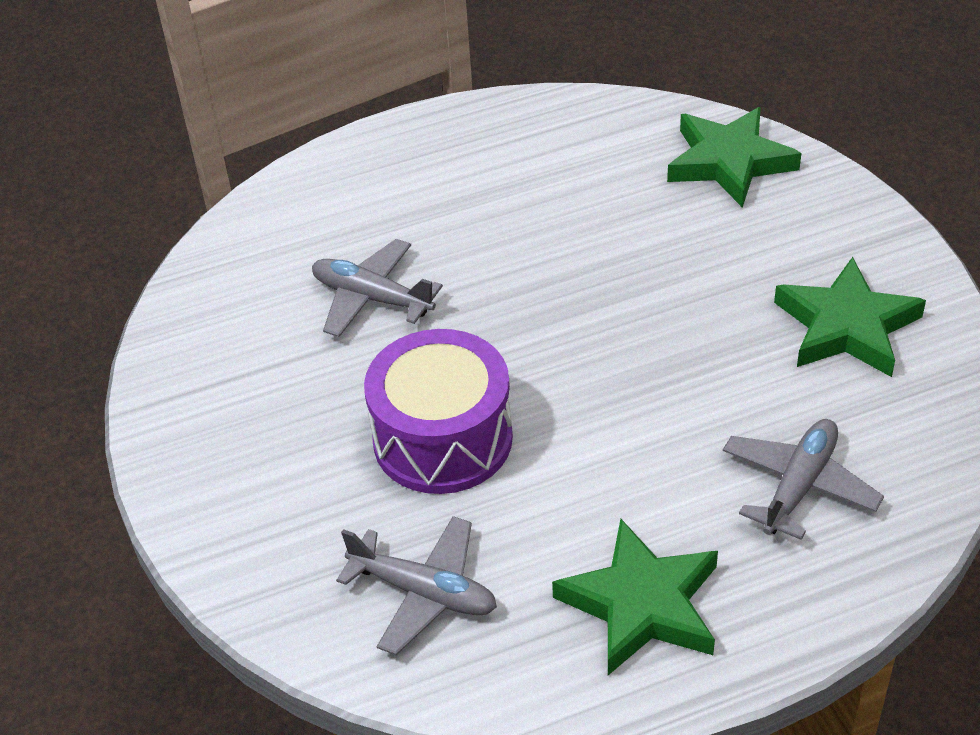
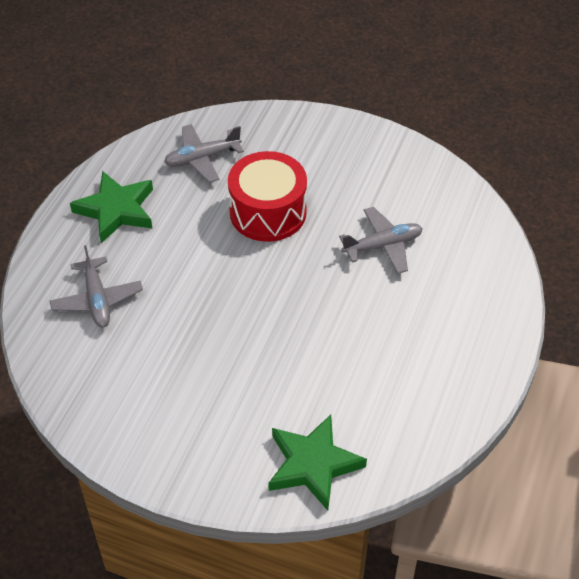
camera: 130 degrees right, 5 degrees up
(443, 439) = (268, 212): purple drum -> red drum
(846, 326) = (147, 399): green star -> none

